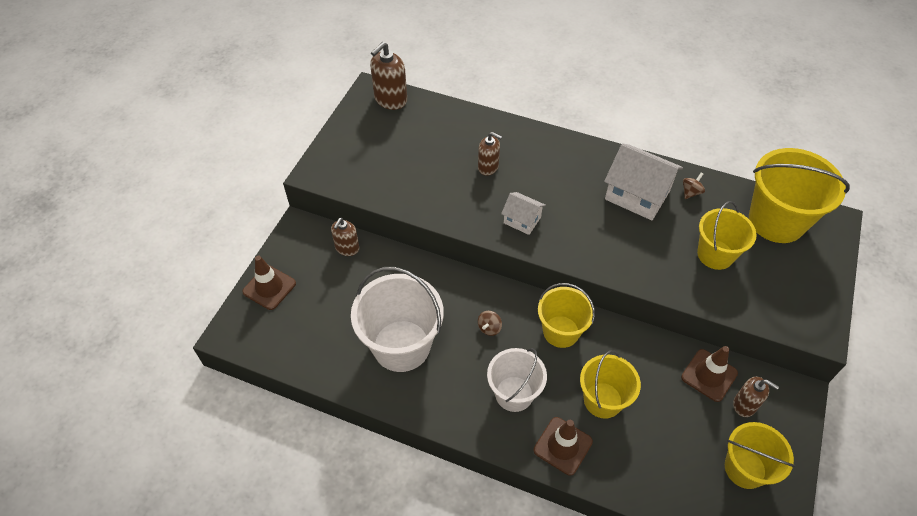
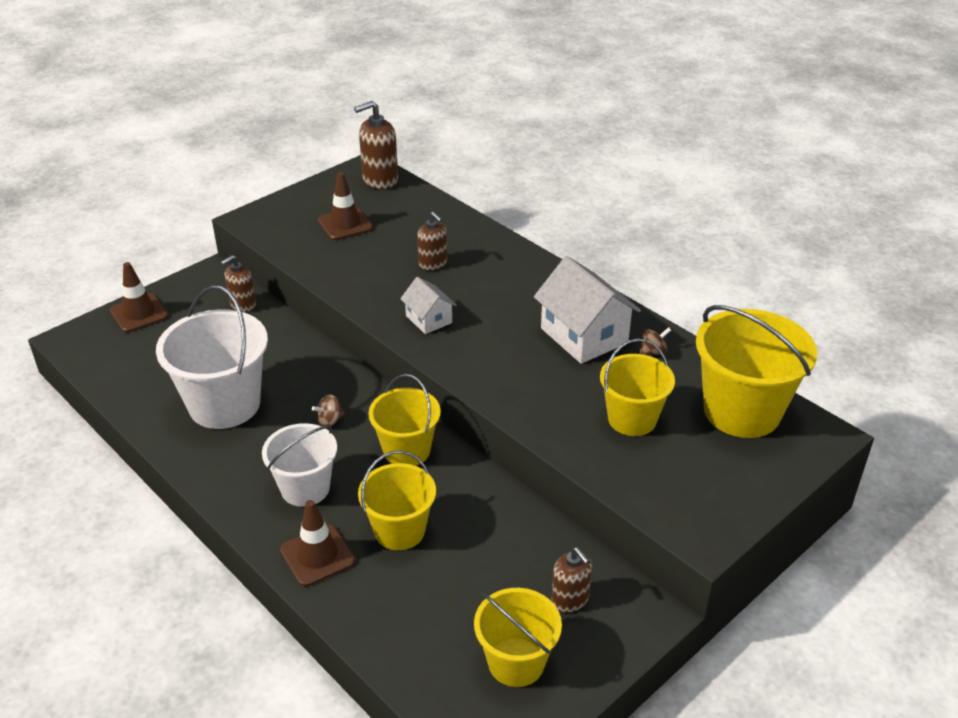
camera: 25 degrees right, 15 degrees down
(709, 375) = (549, 553): brown traffic cone -> brown traffic cone (345, 224)

